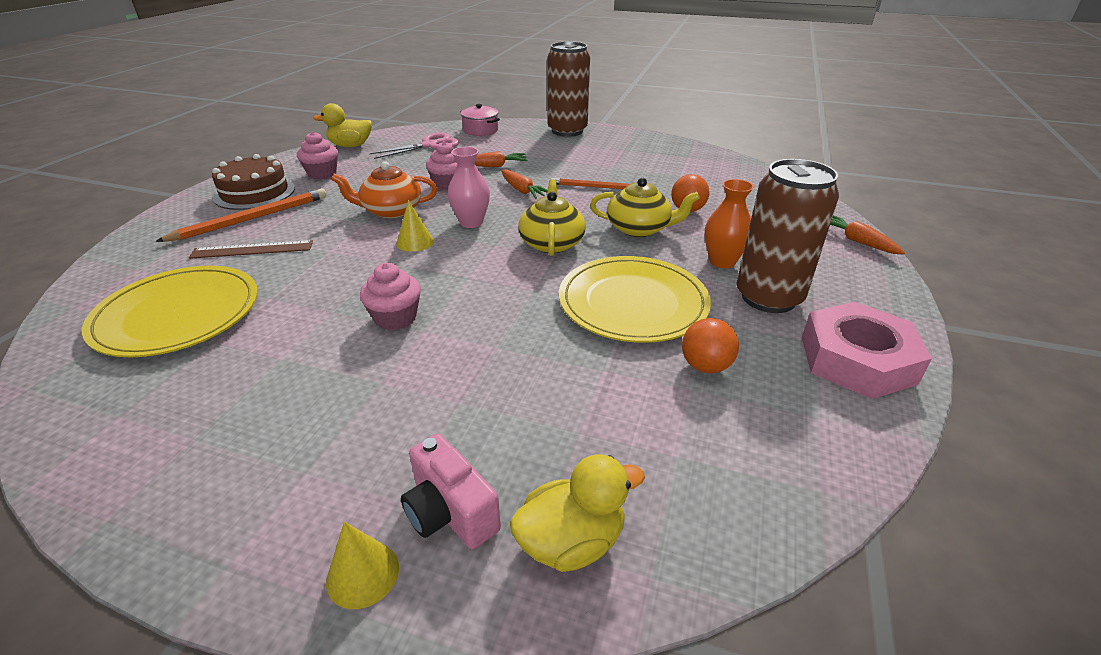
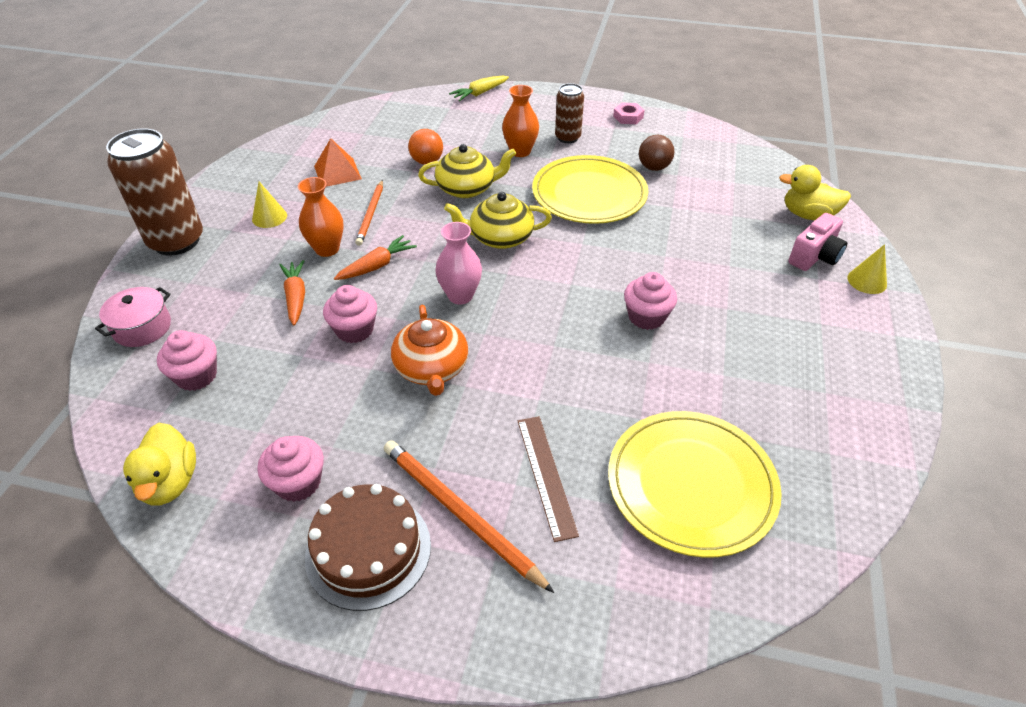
camera: 95 degrees left, 10 degrees up
(415, 242) = (509, 331): yellow cone -> yellow cone (269, 217)
(429, 145) = (196, 376): pink scissors -> pink cupcake
(549, 173) = (327, 249): none -> orange vase
(571, 542) = (808, 215): yellow duck -> yellow duck turned 45 degrees counterclockwise
(639, 229) = (467, 188): yellow teapot -> yellow teapot turned 75 degrees clockwise
(661, 173) = (337, 172): none -> orange pyramid
(705, 366) = (654, 167): orange ball -> brown ball
(768, 298) = (567, 137): brown can -> brown can, size x0.55
(857, 241) = (480, 93): orange carrot -> yellow carrot
(857, 360) = (628, 117): pink nut -> pink nut, size x0.45

